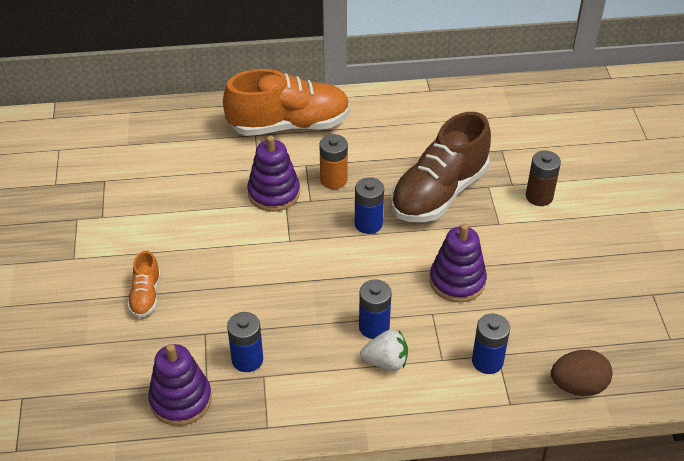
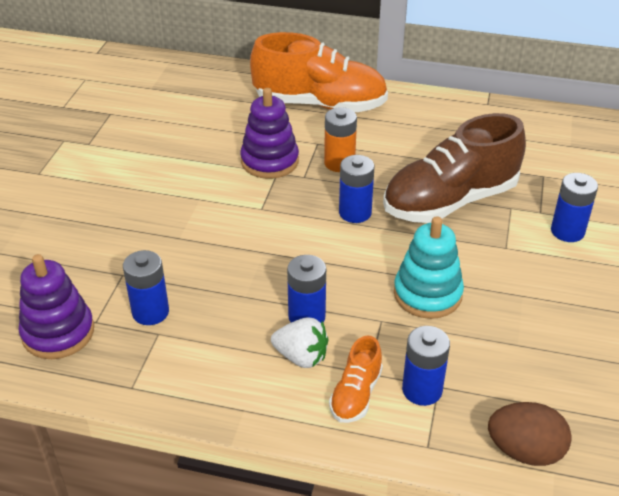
camera: 20 degrees right, 5 degrees down
(146, 295) = (85, 223): orange shoe -> orange shoe (356, 394)
(457, 281) = (427, 294): purple stacking toy -> turquoise stacking toy
(539, 196) = (567, 231): brown battery -> blue battery

